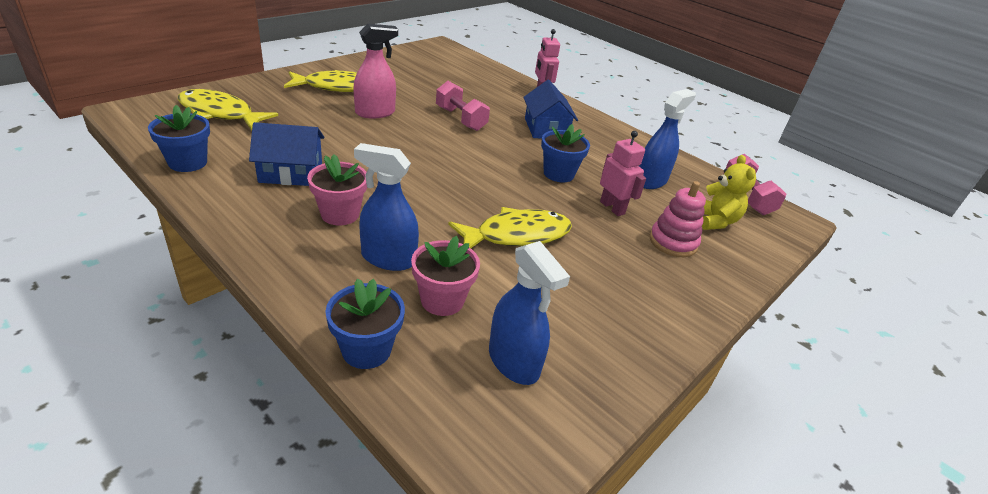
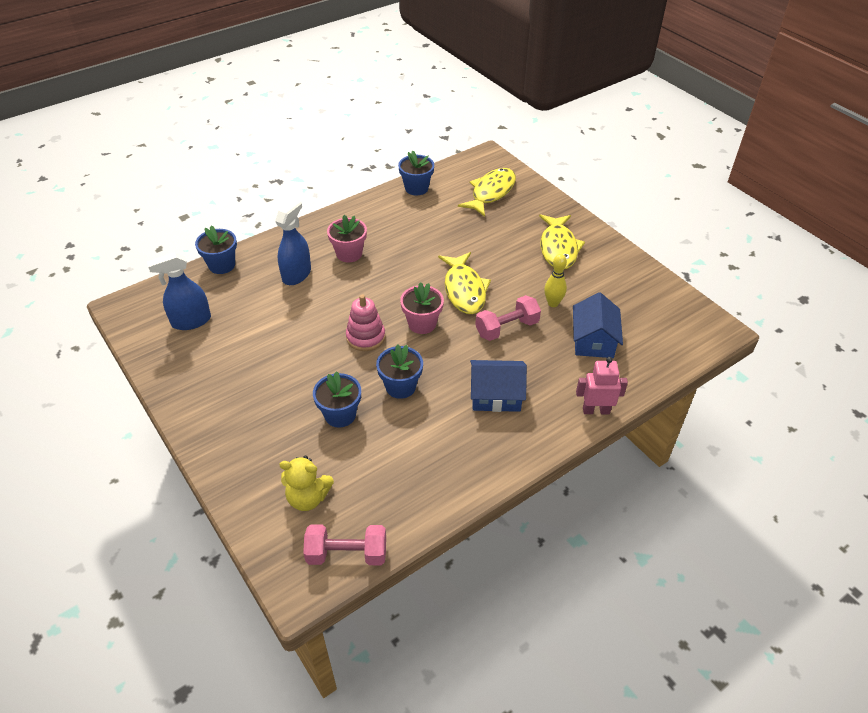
camera: 105 degrees right, 10 degrees up
(291, 172) = (404, 230): blue house -> blue house (593, 340)
(375, 113) = (509, 271): pink spray bottle -> none
(421, 97) = (553, 303): none -> yellow bowling pin
(442, 300) = (251, 296): pink flower pot -> pink flower pot (422, 324)
(517, 235) = (310, 341): yellow fish -> yellow fish (464, 290)
(612, 208) = (340, 415): pink robot -> blue flower pot
(651, 181) = (386, 464): blue spray bottle -> none
(673, 242) = (282, 446): pink stacking toy -> pink stacking toy (365, 337)

